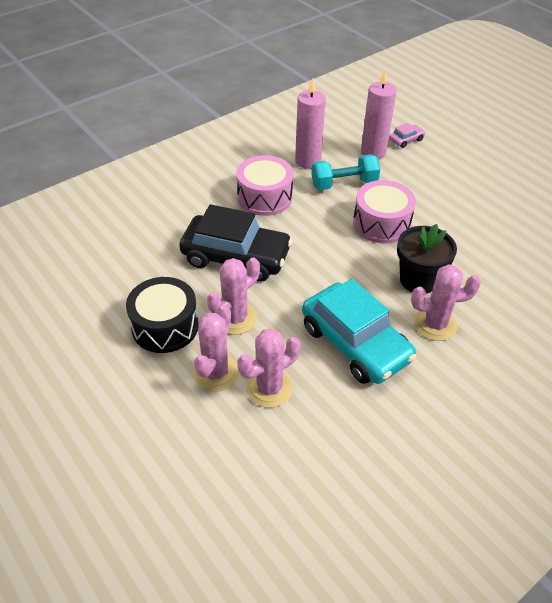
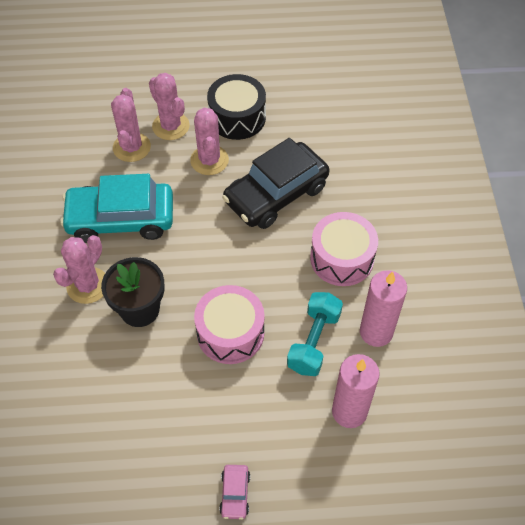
camera: 125 degrees right, 10 degrees up
(406, 140) = (349, 468): pink car -> pink car (235, 494)

